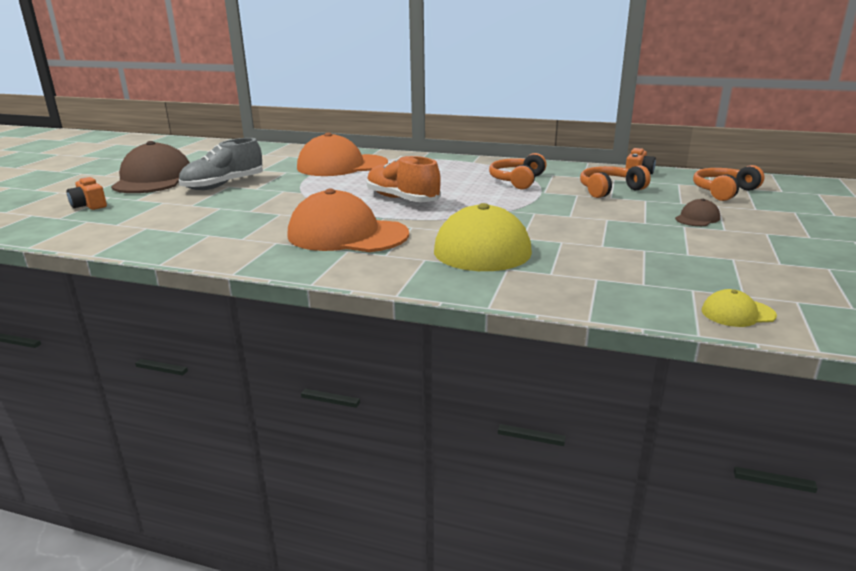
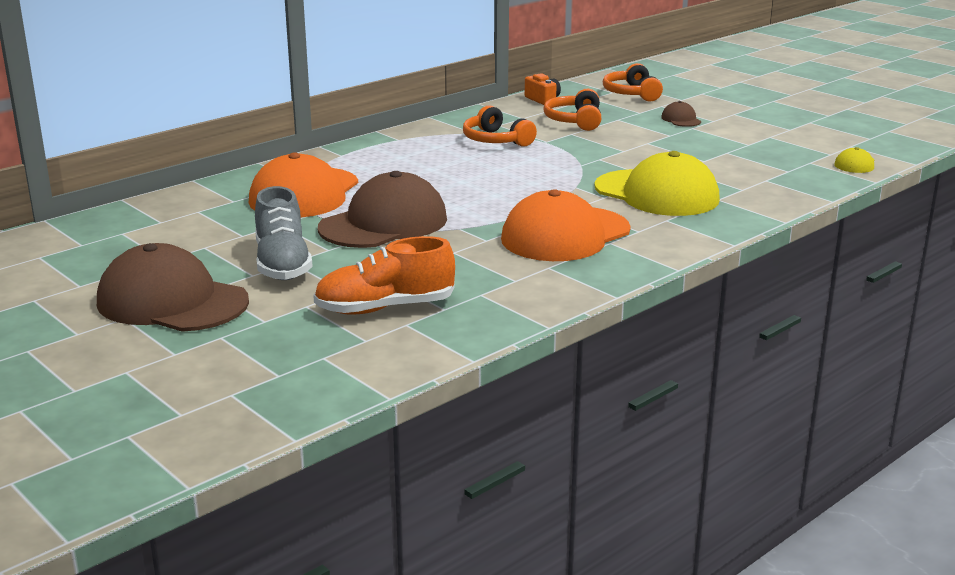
camera: 60 degrees left, 0 degrees up
(89, 205) = (246, 352): orange camera -> none
(312, 189) = (384, 223): none -> brown cap
(402, 199) = (486, 193): orange shoe -> orange shoe (385, 308)

